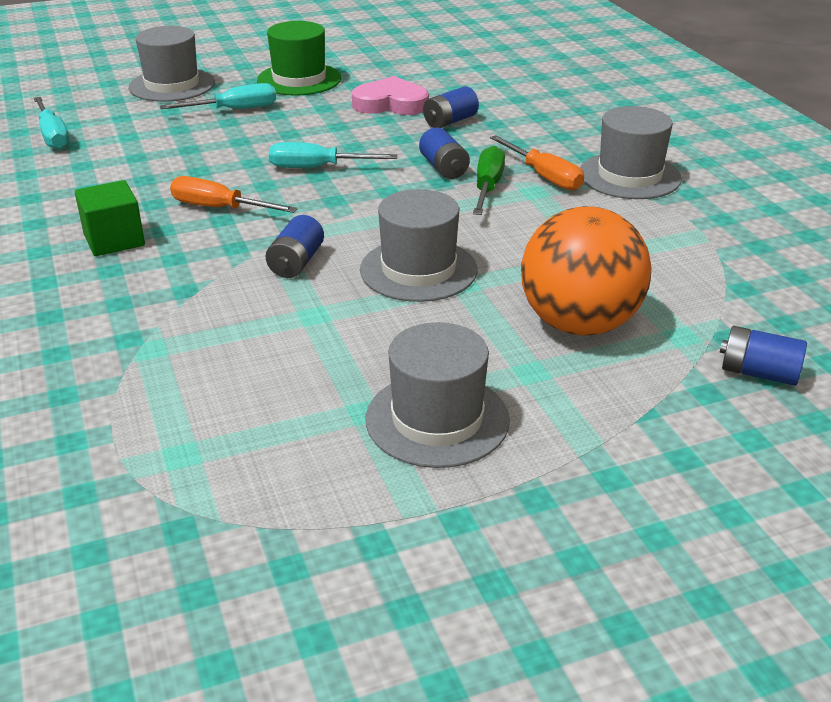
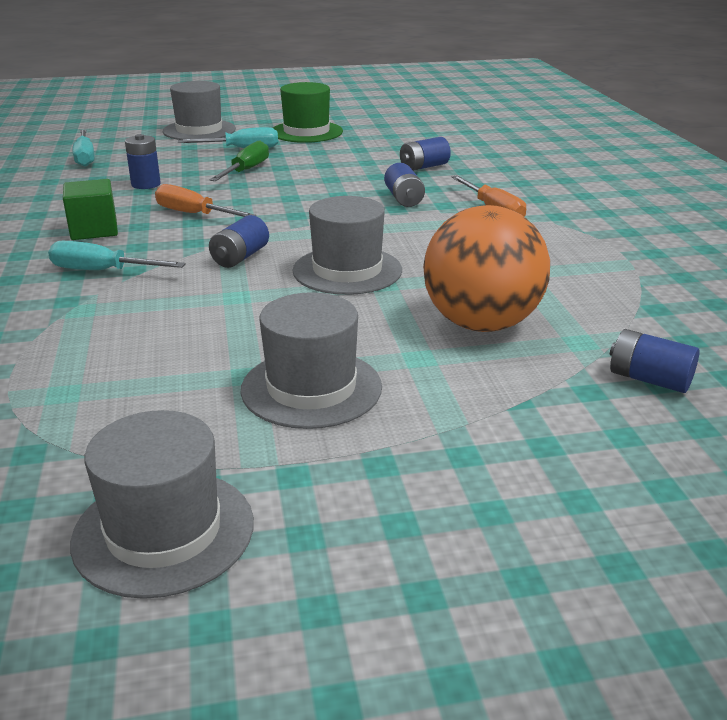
camera: 10 degrees right, 5 degrees down
(144, 170) = (146, 184): none -> blue battery
(317, 168) = (292, 192): turquoise screwdriver -> turquoise screwdriver (102, 271)
(391, 104) = (377, 152): pink heart -> none
(487, 187) = (437, 215): green screwdriver -> green screwdriver (246, 170)
(629, 176) = (574, 215): grey hat -> grey hat (164, 531)

